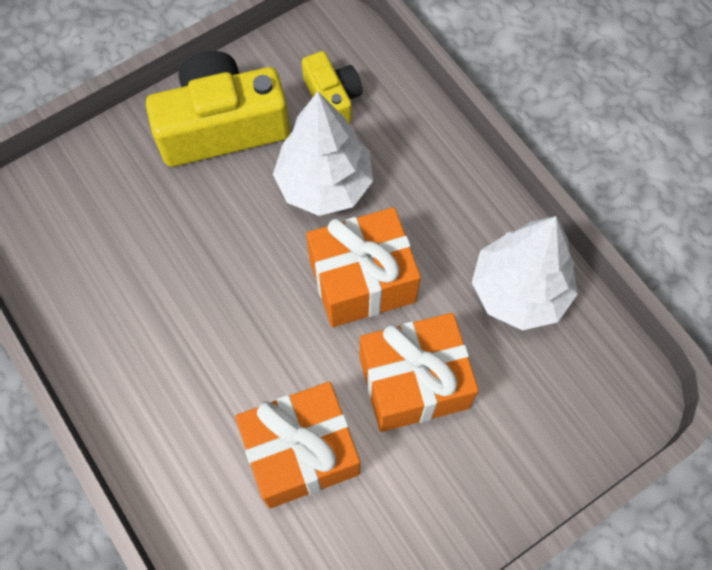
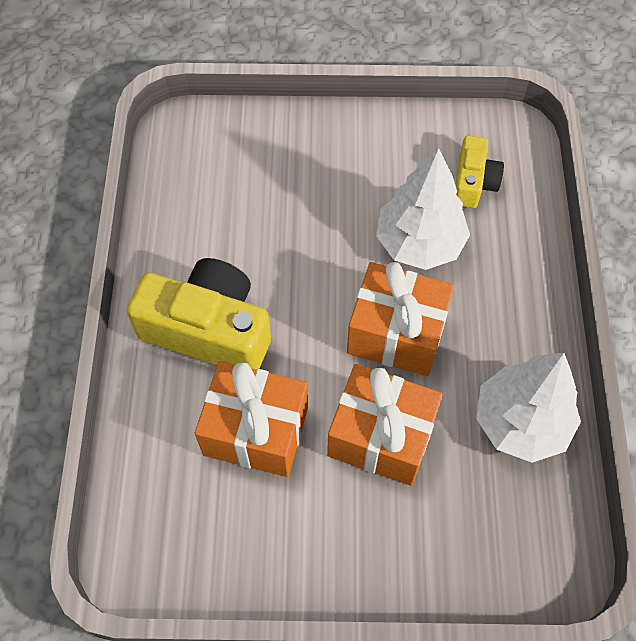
camera: 35 degrees right, 5 degrees down
(222, 126) = (371, 155): yellow camera -> yellow camera (208, 330)

